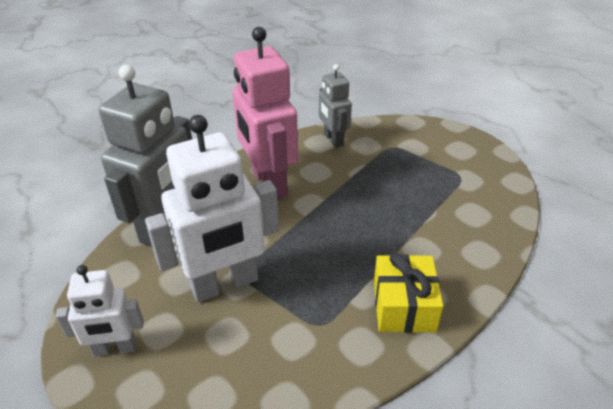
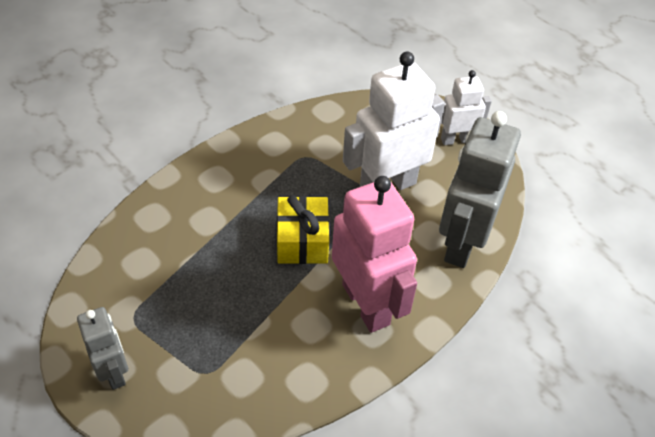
camera: 175 degrees right, 10 degrees up
(333, 140) = (287, 386): grey robot -> grey robot (114, 371)
(403, 306) = (236, 169): yellow gift -> yellow gift (302, 241)

